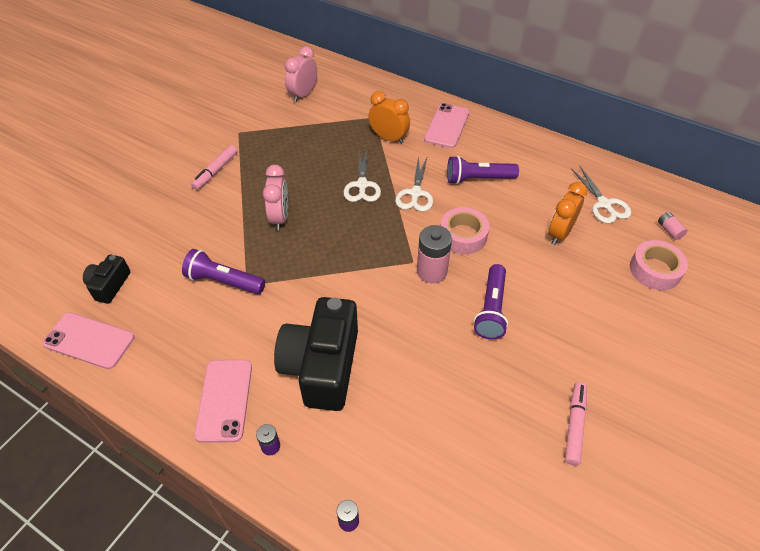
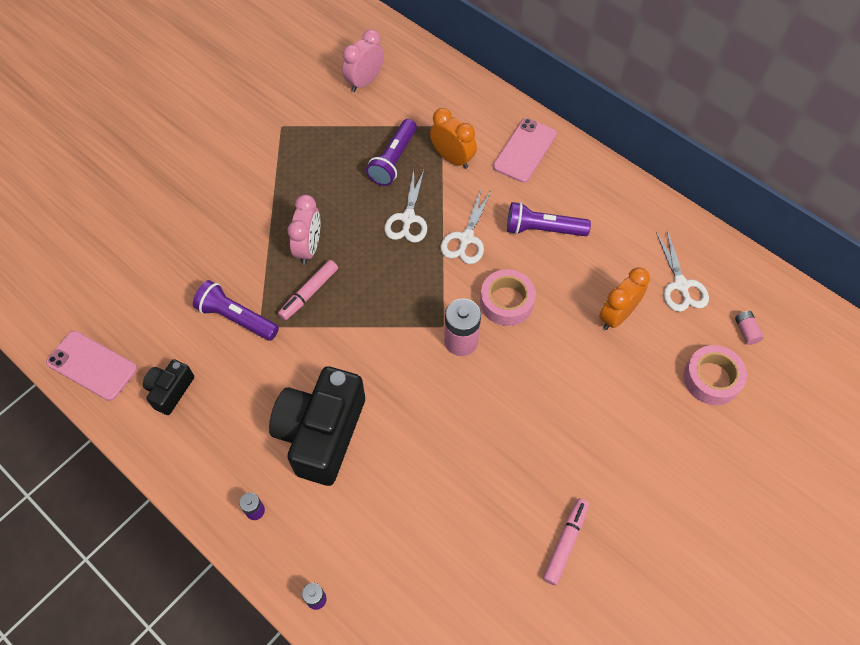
camera: 10 degrees right, 10 degrees up
(109, 285) = (118, 304): black camera -> black camera (170, 390)
(215, 171) = (248, 176): pink marker -> pink marker (309, 293)
(224, 400) = (217, 454): pink phone -> none
(491, 309) = (514, 397): purple flashlight -> purple flashlight (393, 160)

